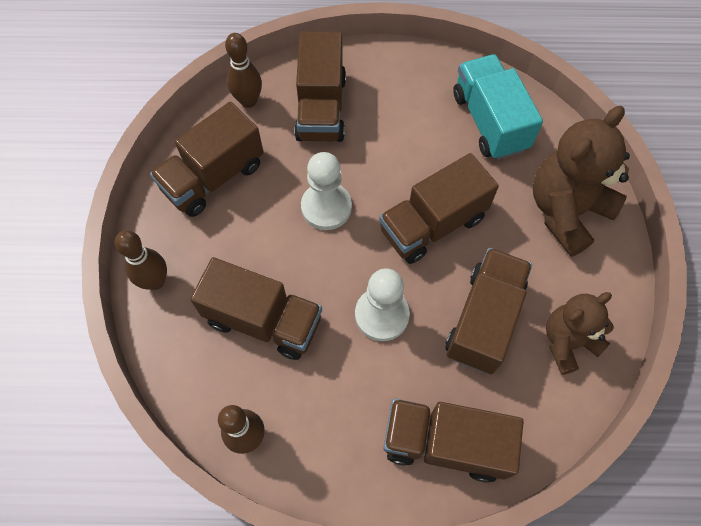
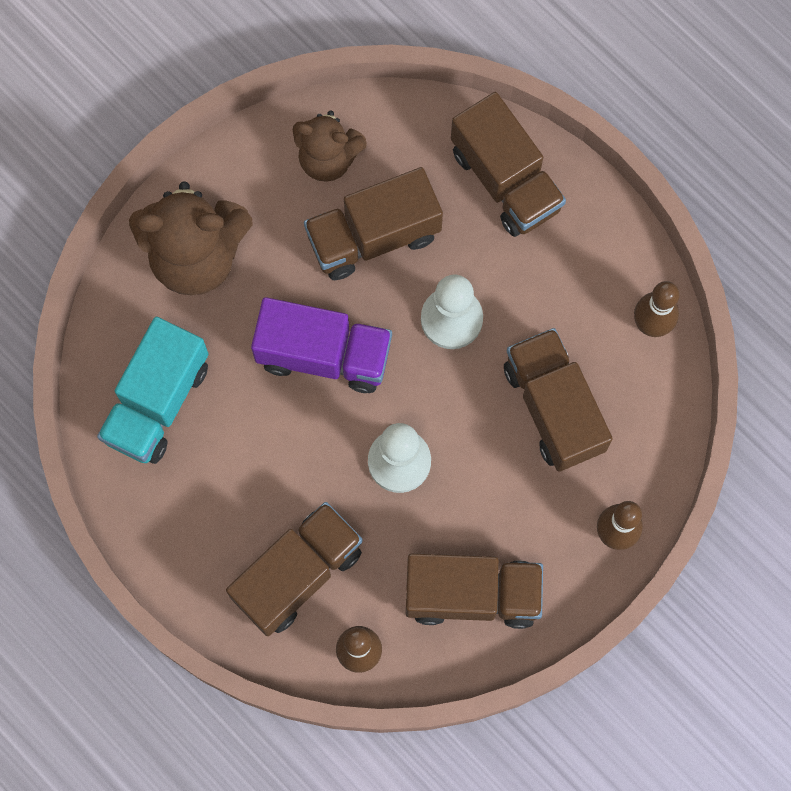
camera: 135 degrees left, 10 degrees up
(432, 224) = (324, 354): brown truck -> purple truck

